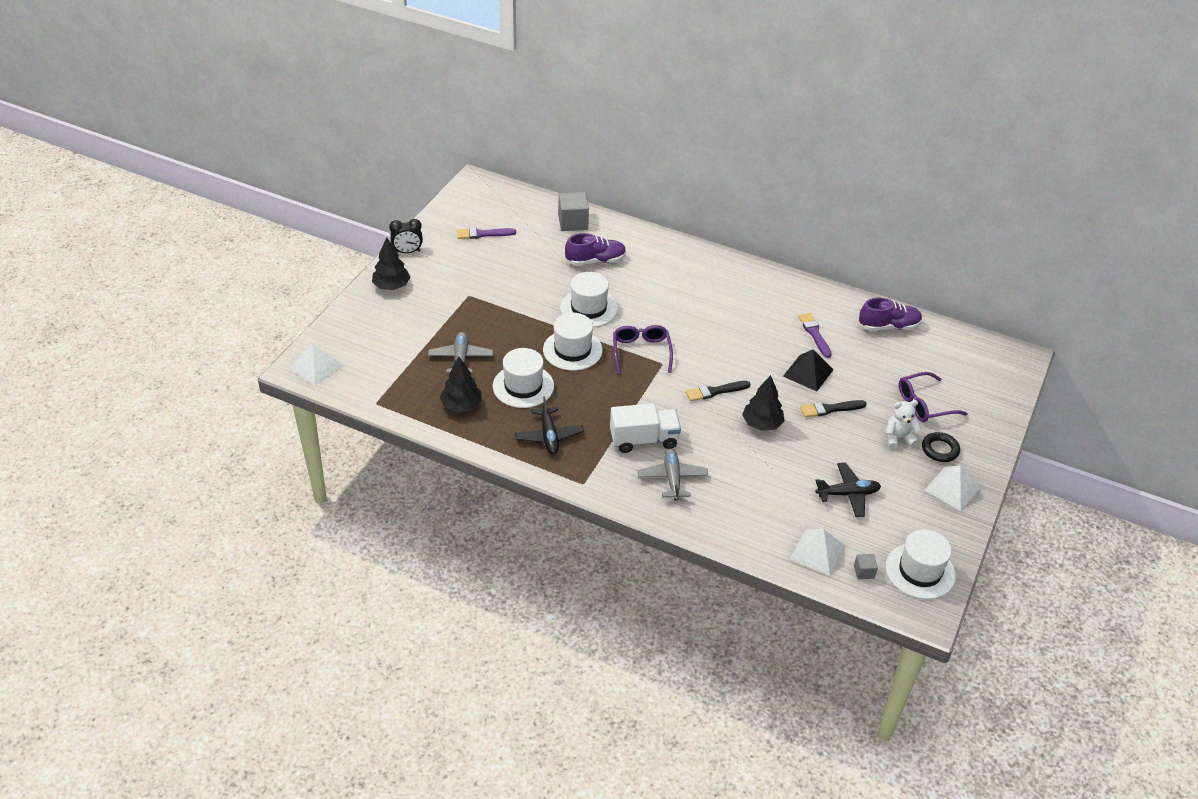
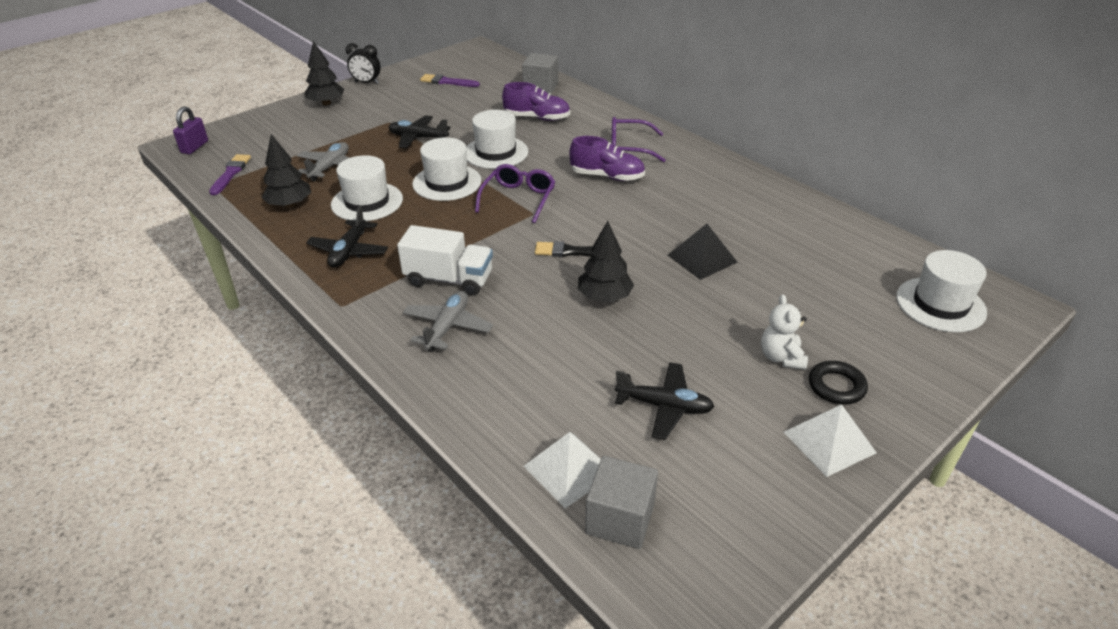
camera: 25 degrees right, 5 degrees down
(316, 367) = (195, 147): white pyramid -> purple padlock
(510, 308) = (418, 138): none -> black plane
(814, 334) = (736, 223): purple brush -> purple brush (230, 173)
(830, 409) = (705, 302): black brush -> none
(864, 572) = (620, 519): grey cube -> grey cube, size x1.98
(888, 326) = (839, 234): purple shoe -> purple shoe (607, 176)
(898, 438) = (781, 357): white teddy bear -> white teddy bear turned 105 degrees counterclockwise
(920, 571) = (710, 546): white hat -> white hat (940, 304)
(924, 404) = (842, 327): purple glasses -> purple glasses (629, 148)

